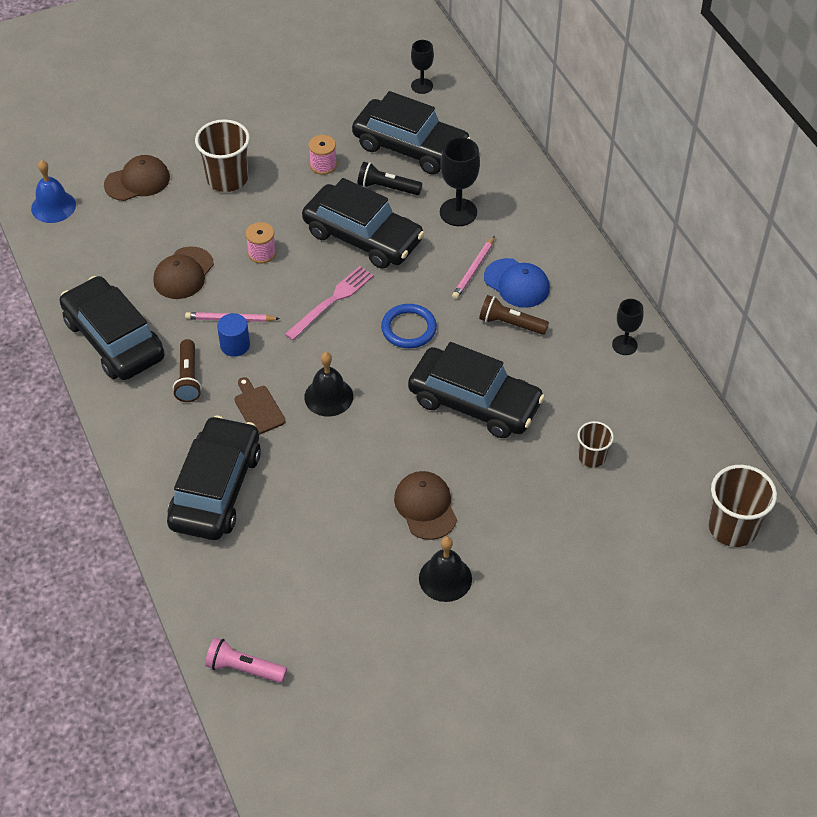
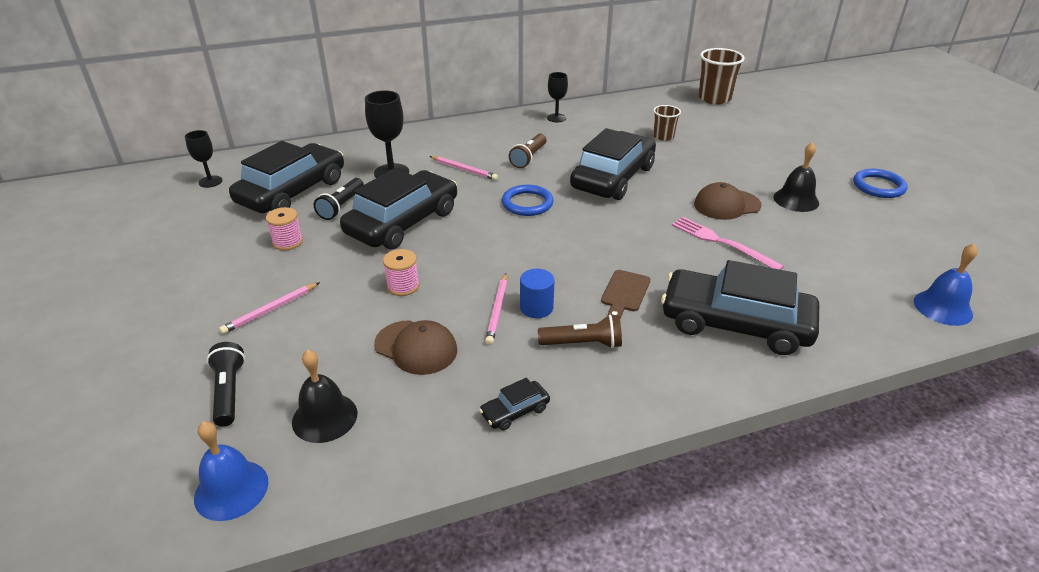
camera: 85 degrees left, 15 degrees down
(114, 339) = (515, 411): black car -> black car, size x0.41
(137, 181) = (229, 392): brown cap -> black flashlight
(227, 179) = (270, 310): brown cup -> pink pencil
(244, 668) = (942, 307): pink flashlight -> blue bell
(258, 408) = (625, 293): brown cutting board -> brown cutting board turned 45 degrees counterclockwise
(328, 396) = (608, 249): black bell -> black bell (324, 417)
(332, 301) = (485, 243): pink fork -> pink fork (721, 242)
(490, 677) = (878, 186): none -> blue ring
(517, 283) = (484, 152): blue cap -> none

